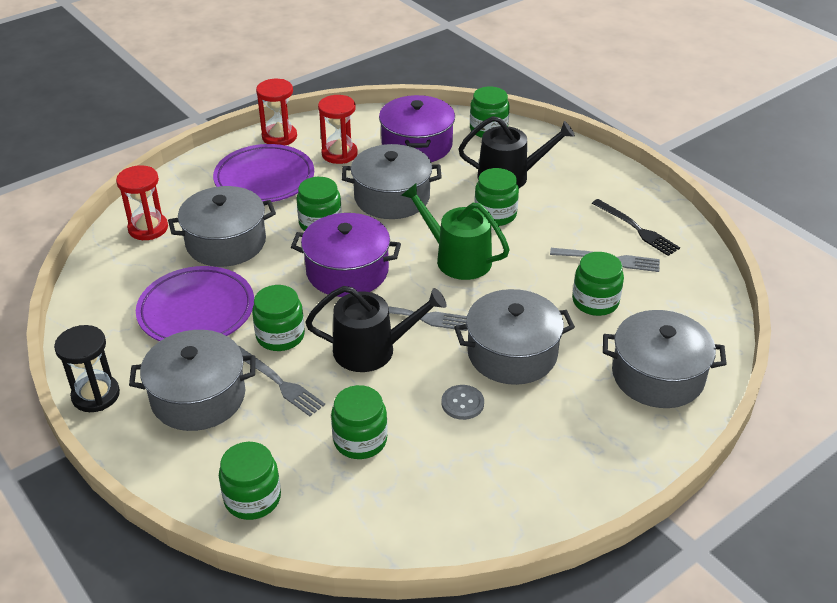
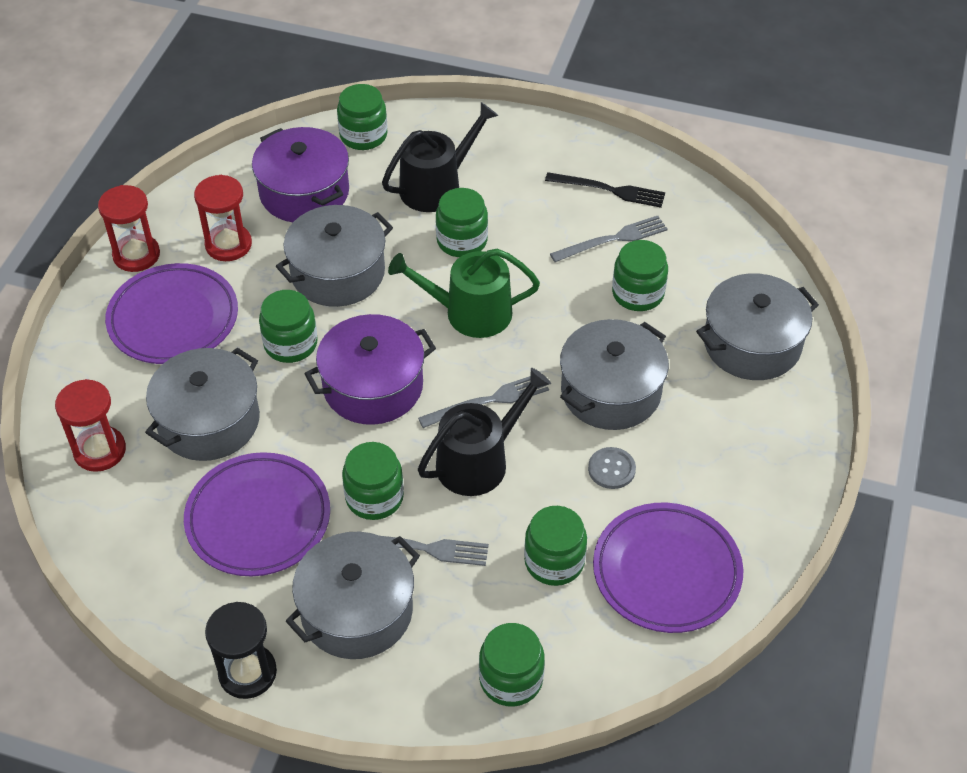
camera: 35 degrees left, 10 degrees up
(436, 493) = (666, 572): none -> purple plate

